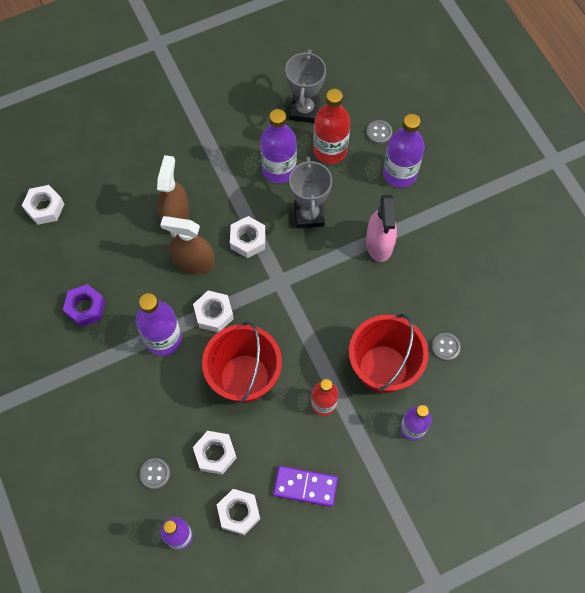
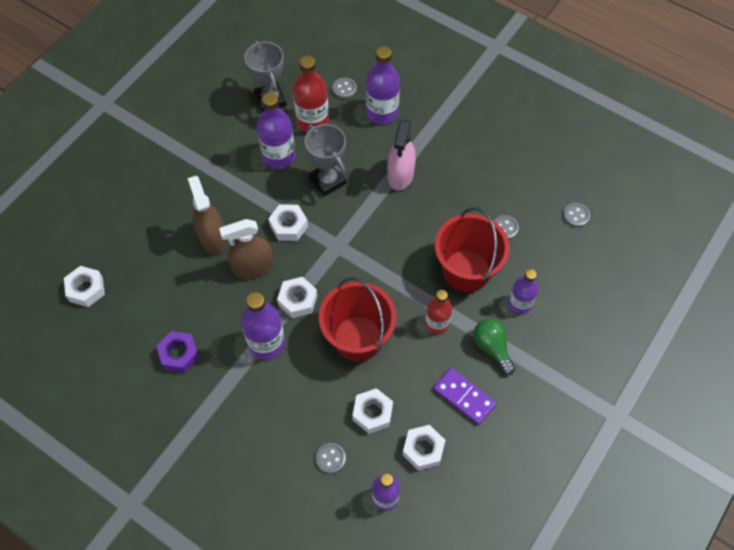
camera: 30 degrees left, 5 degrees down
(305, 486) = (464, 397): purple domino -> purple domino turned 60 degrees clockwise
(360, 455) = (492, 348): none -> green light bulb
(379, 243) = (400, 175): pink spray bottle -> pink spray bottle turned 45 degrees clockwise
(523, 372) = (576, 215): none -> grey button

